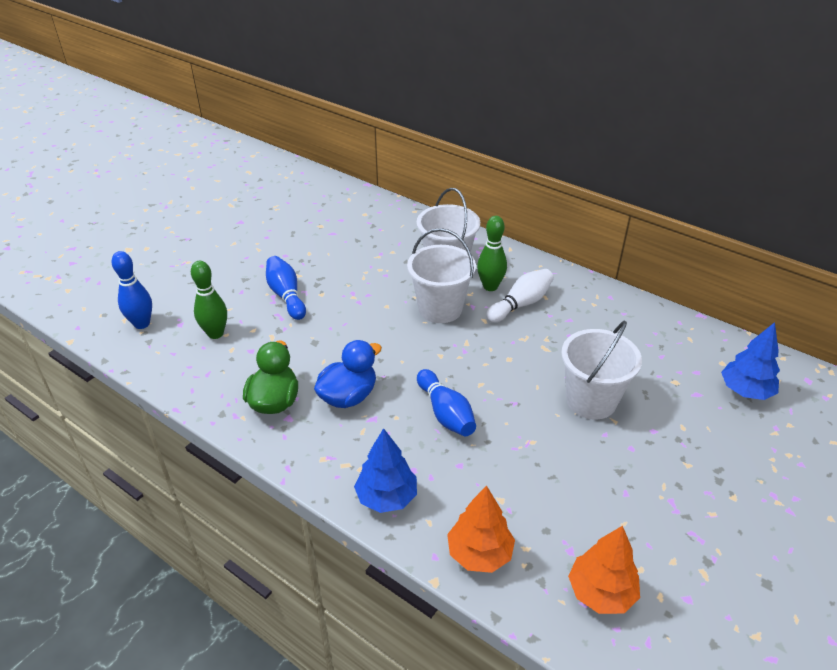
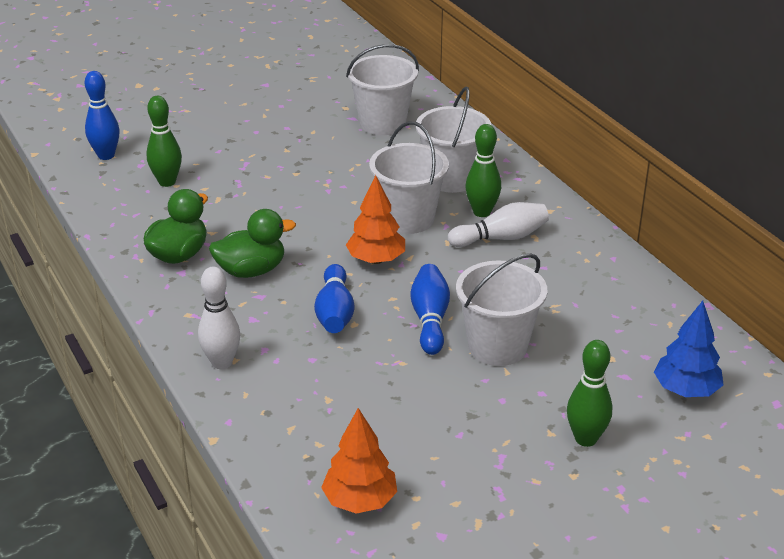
camera: 25 degrees right, 5 degrees down
(286, 295) = (259, 165): blue bowling pin -> blue bowling pin (430, 319)
(348, 396) = (251, 270): blue duck -> green duck
(359, 232) = (382, 123): none -> white bucket
(386, 497) = (222, 362): blue tree -> white bowling pin
(479, 553) = (271, 433): orange tree -> orange tree (376, 260)
(715, 460) = (585, 439): none -> green bowling pin

